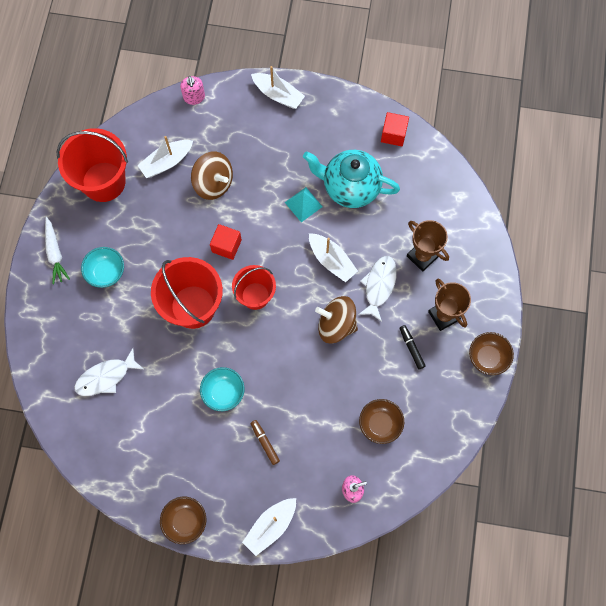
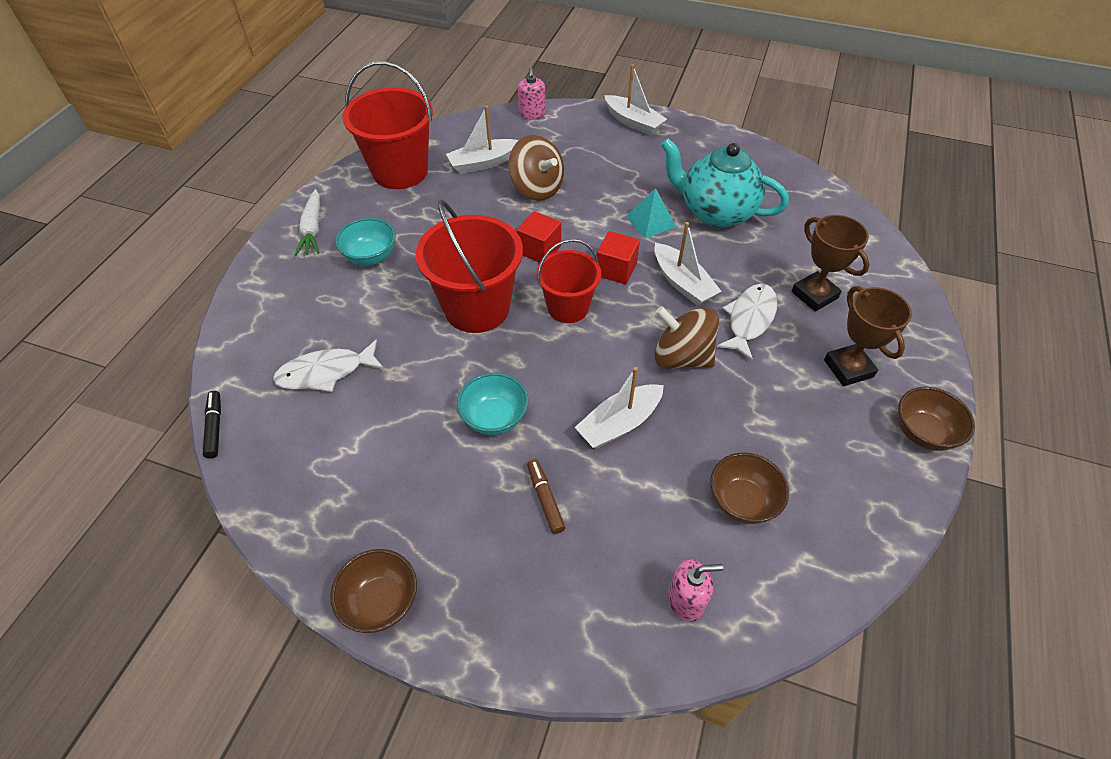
camera: 10 degrees right, 20 degrees down
(271, 526) = (530, 638): white boat -> white boat (619, 423)
(393, 134) = (776, 171): red cube -> red cube (616, 269)
(411, 348) = (797, 402): black marker -> black marker (215, 427)

